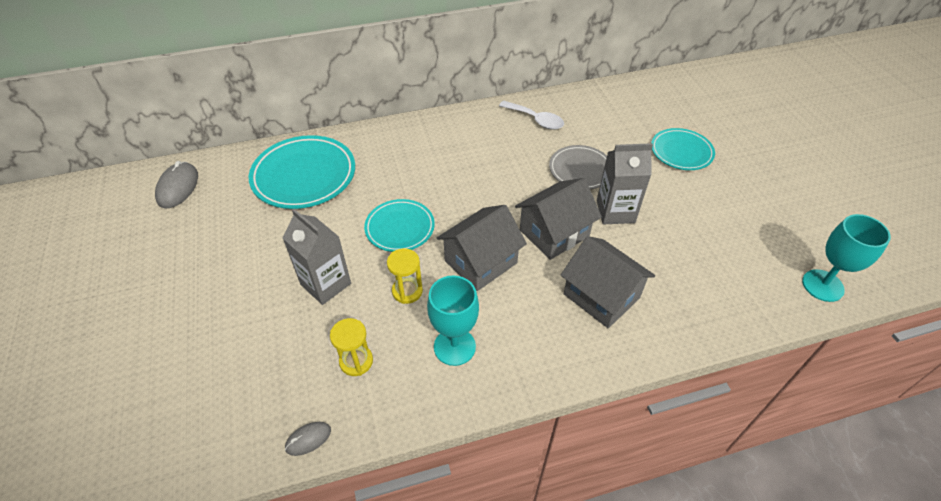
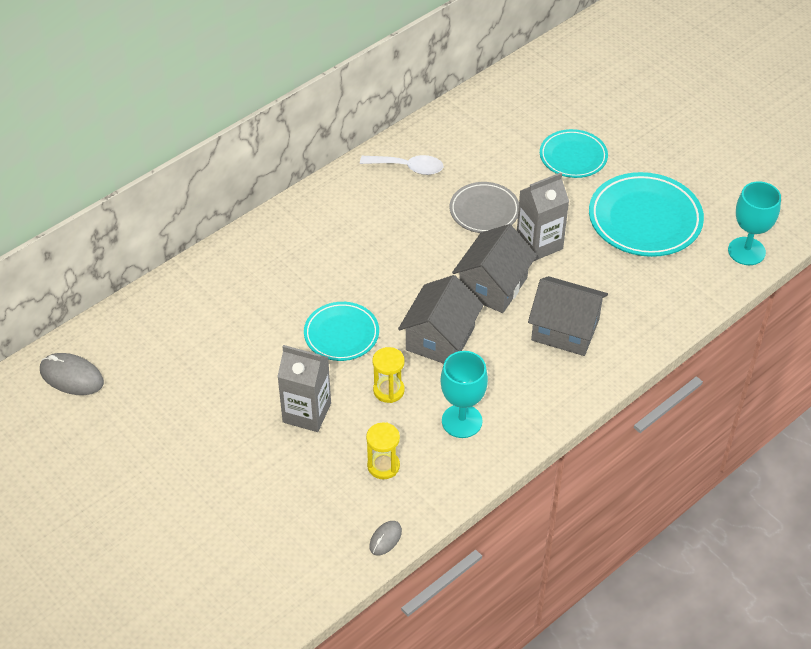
camera: 25 degrees left, 0 degrees up
(178, 187) = (71, 376): grey mouse -> grey mouse turned 45 degrees counterclockwise
(304, 176) = (202, 316): turquoise plate -> turquoise plate (645, 219)

